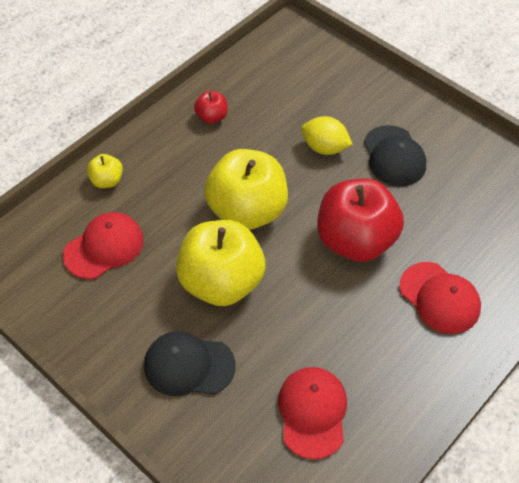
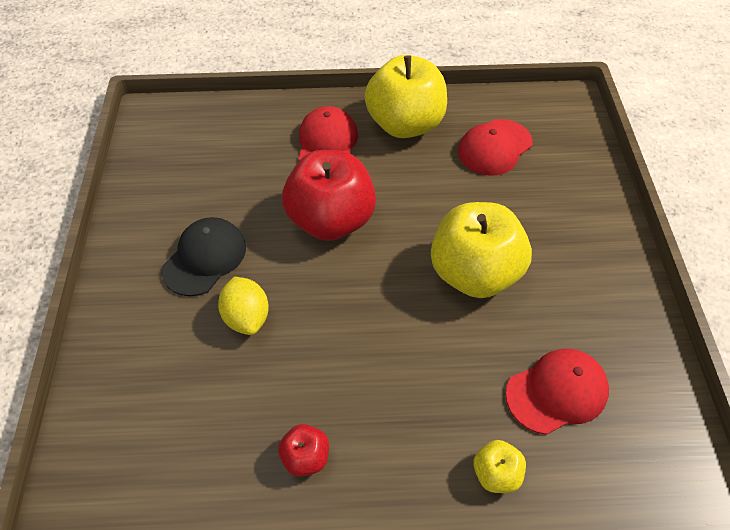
camera: 135 degrees left, 0 degrees up
(104, 247) = (557, 392): red cap -> red cap turned 150 degrees clockwise
(188, 365) = (558, 234): black cap -> none
(247, 211) = (387, 316): yellow apple -> yellow apple (405, 124)

